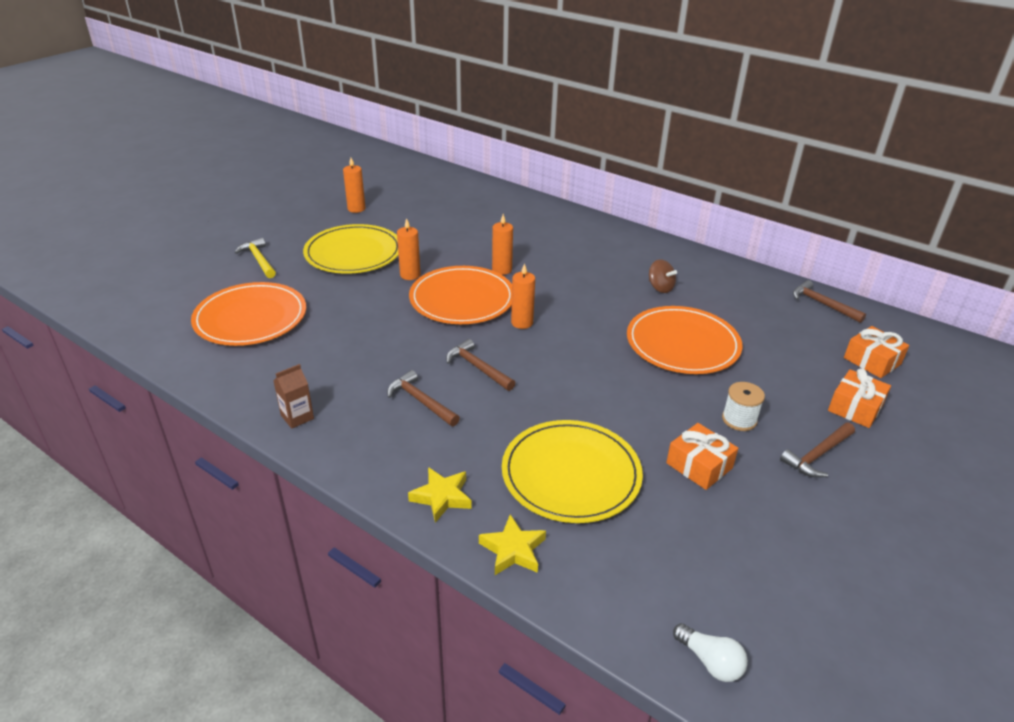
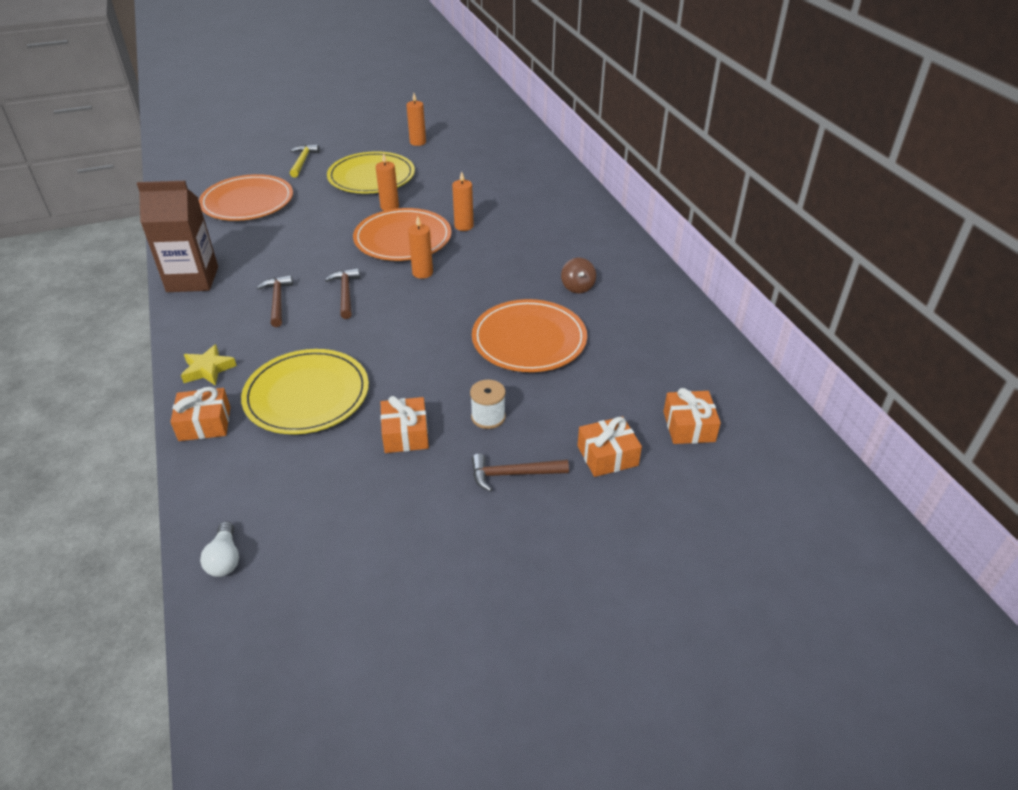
camera: 35 degrees right, 5 degrees up
(297, 417) = (192, 279): brown carton -> brown carton, size x2.15
(513, 550) = (205, 423): yellow star -> orange gift
(822, 304) = (717, 359): brown hammer -> none

